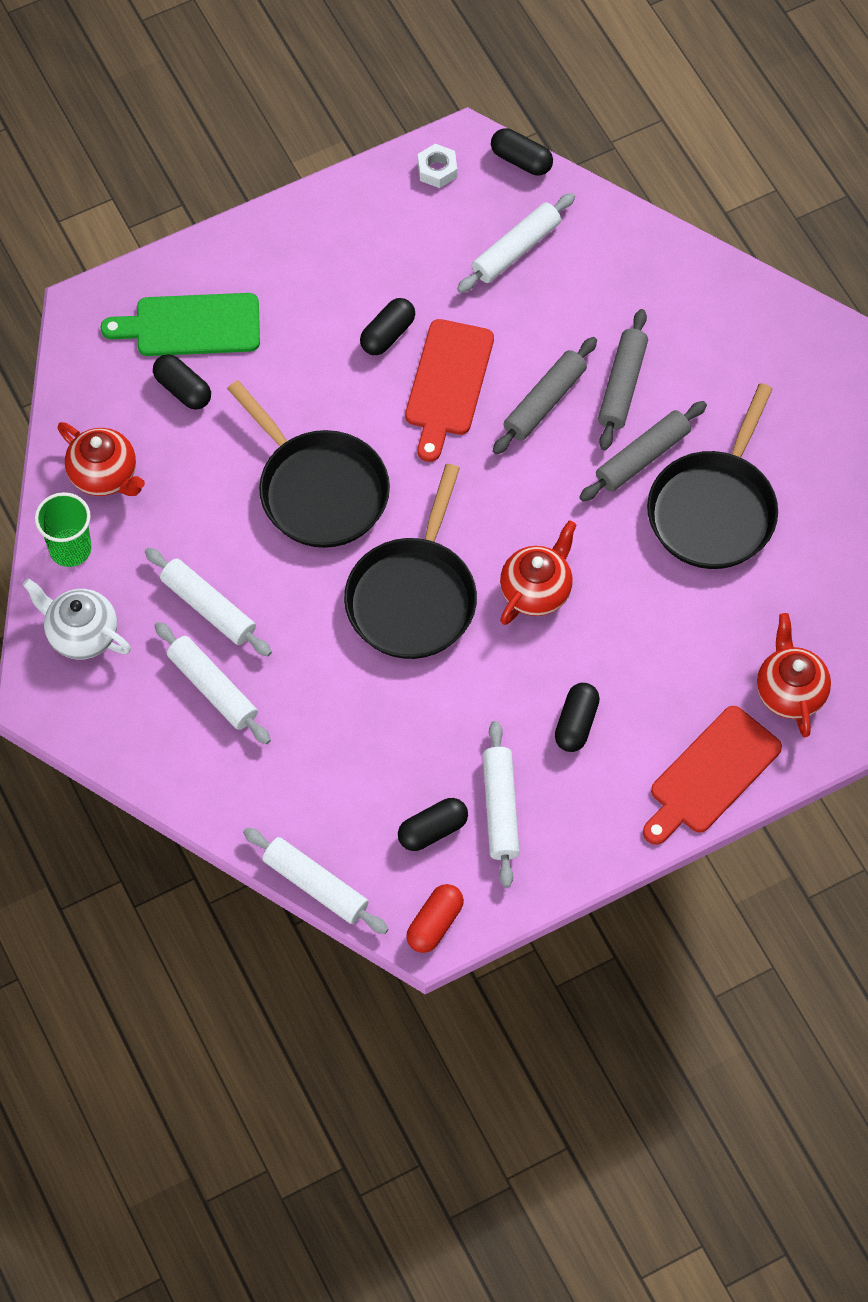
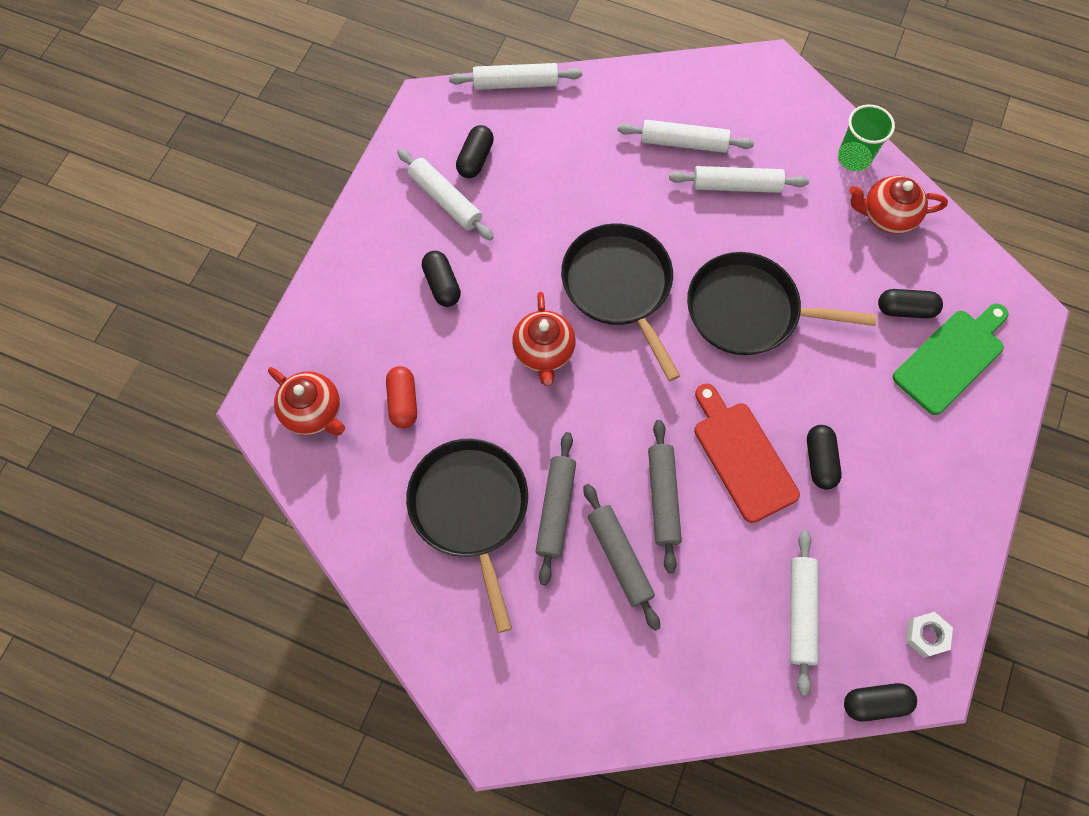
camera: 140 degrees right, 5 degrees up
(81, 634) = (791, 116): white teapot -> none
(434, 924) = (428, 111): red capsule -> red capsule (403, 402)
(711, 774) = (327, 316): red cutting board -> none

